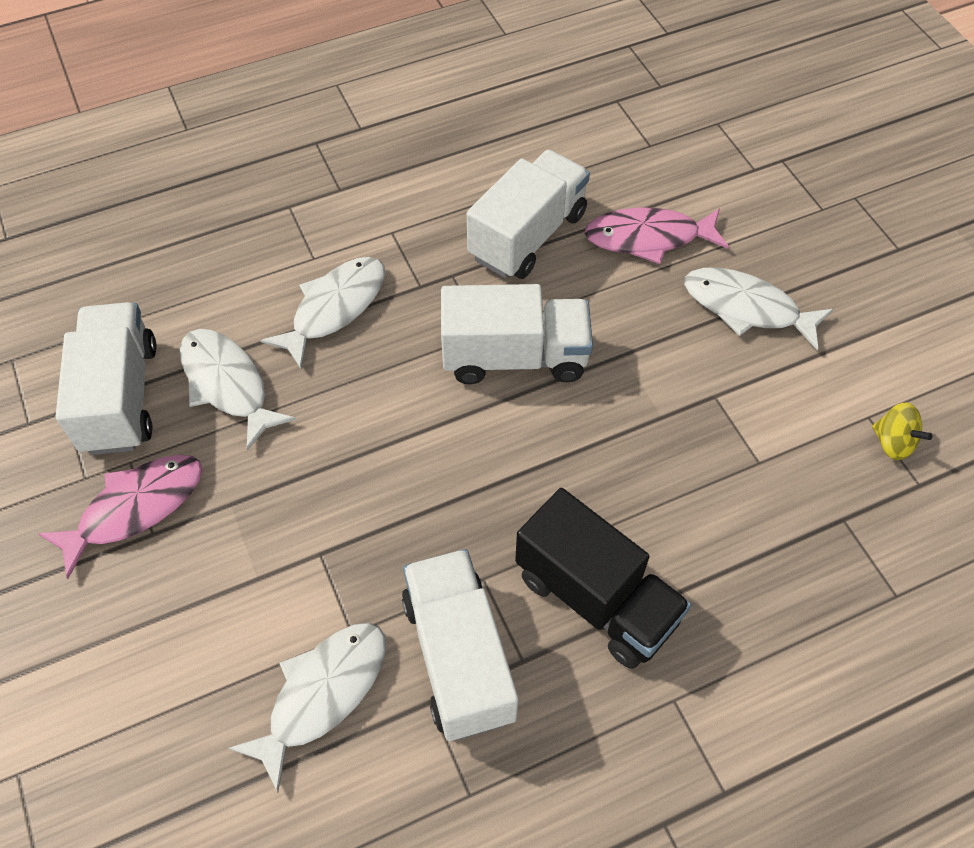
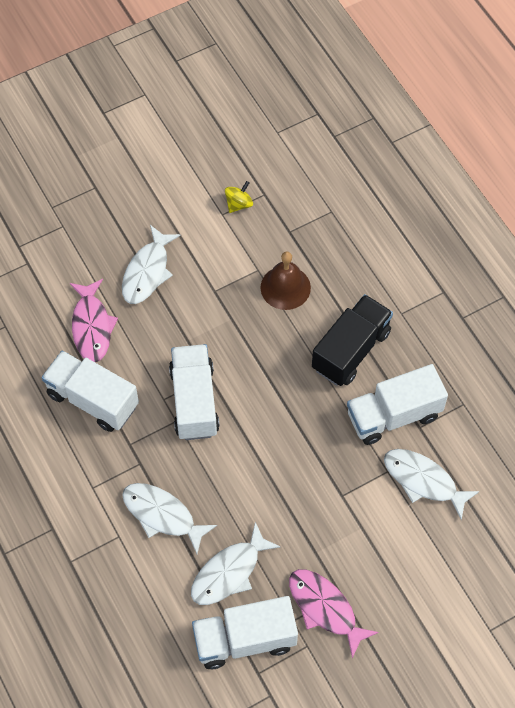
camera: 95 degrees left, 5 degrees up
(725, 502) = (285, 287): none -> brown bell

